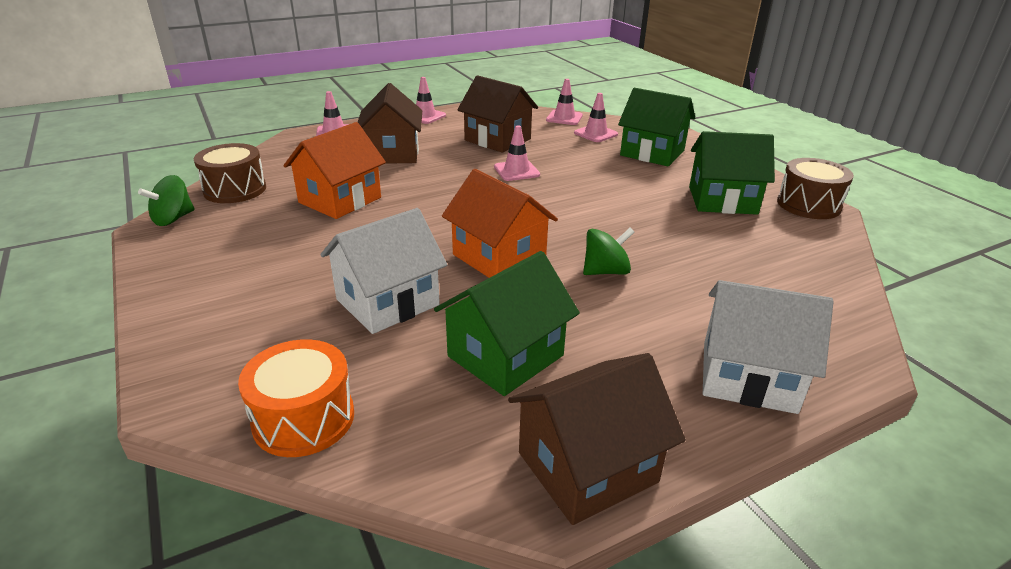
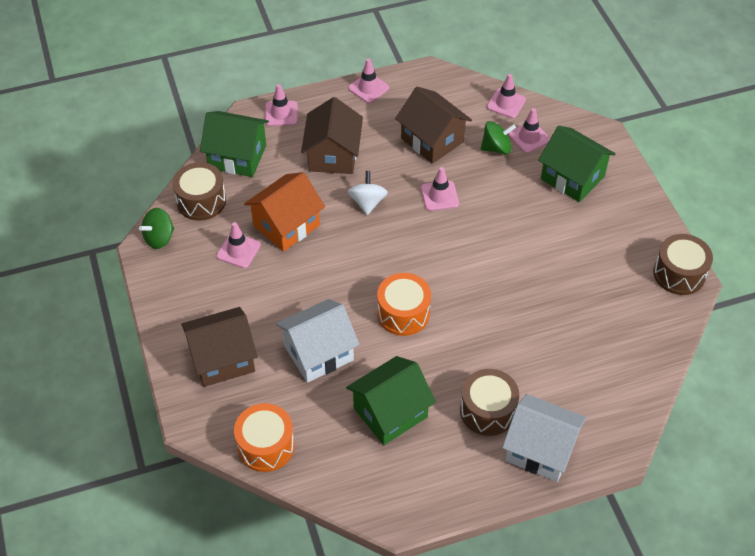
camera: 10 degrees right, 20 degrees up
(277, 222) = (238, 250): none -> pink traffic cone
(436, 179) = (367, 202): none -> white spinning top
(499, 257) = (403, 313): orange house -> orange drum
(587, 467) = (420, 500): brown house -> brown house (222, 359)
(605, 271) = (479, 339): green spinning top -> green spinning top (496, 148)
(649, 340) = (487, 410): none -> brown drum
(722, 200) = (606, 259): green house -> green house (237, 157)

